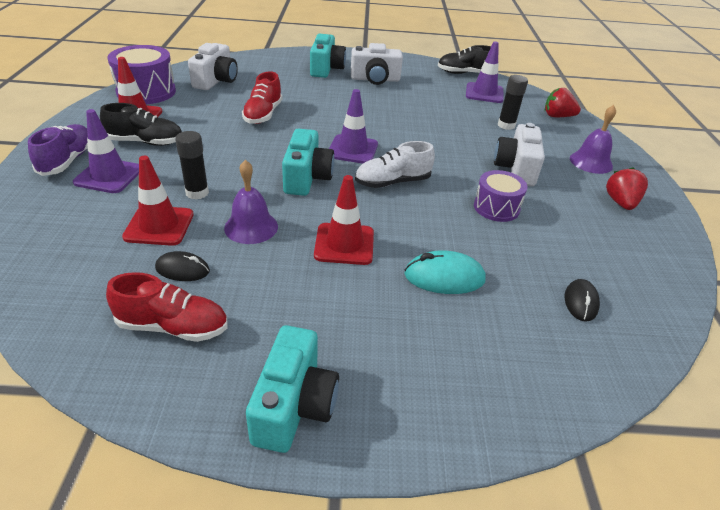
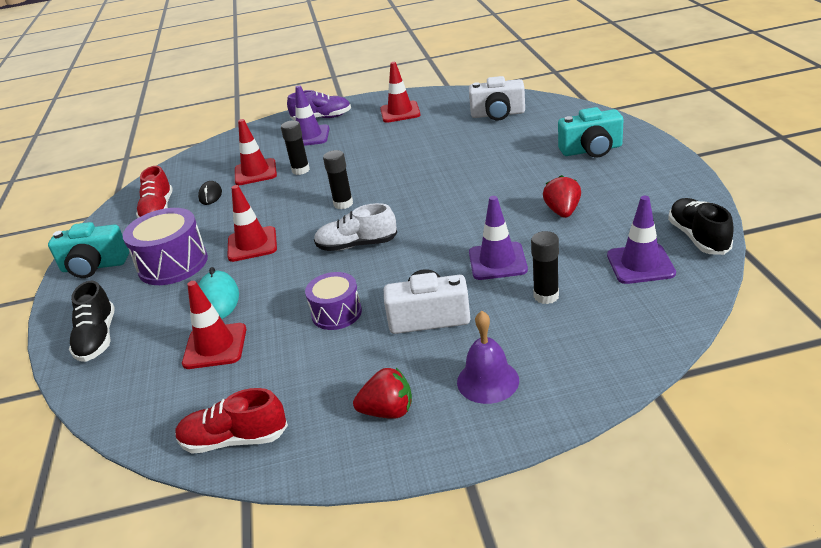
camera: 85 degrees right, 5 degrees down
(146, 92) = (447, 100): purple drum -> purple drum (173, 264)
(146, 142) = (363, 130): black shoe -> black shoe (97, 338)
(251, 227) = (264, 202): purple bell -> none
(263, 114) = (446, 153): red shoe -> red shoe (234, 439)
(307, 178) = (343, 204): turquoise camera -> black glue stick
(352, 150) = (407, 211): purple traffic cone -> purple traffic cone (497, 261)
(375, 79) = (595, 183): white camera -> none
(392, 182) = (357, 245): white shoe -> white shoe turned 60 degrees counterclockwise
(527, 284) = (215, 346): none -> red traffic cone
(557, 116) = (621, 340): red strawberry -> red strawberry (562, 212)
(580, 302) = (193, 382): black mouse -> none

